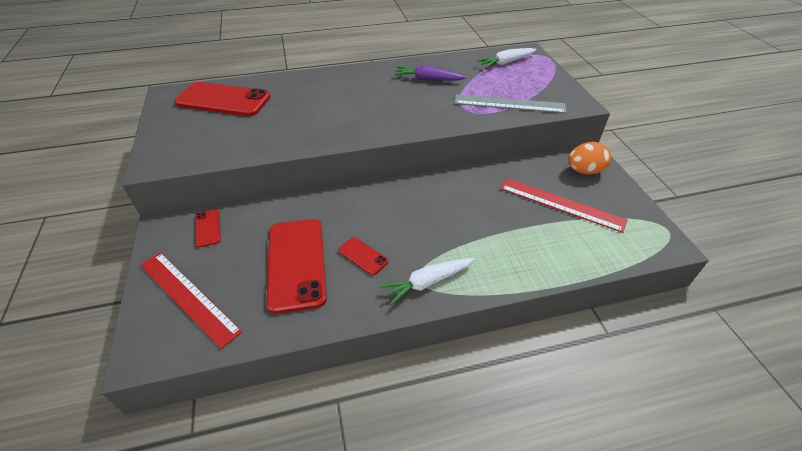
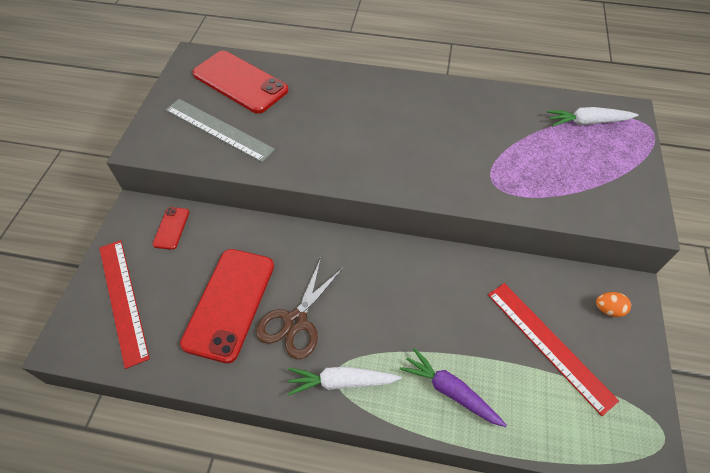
camera: 25 degrees right, 10 degrees up
(363, 256) = (295, 321): red phone -> brown scissors
(428, 79) = (472, 120): purple carrot -> purple carrot (450, 391)
(509, 104) = (551, 190): grey ruler -> grey ruler (218, 129)
(584, 171) = (608, 309): orange egg -> orange egg, size x0.60

